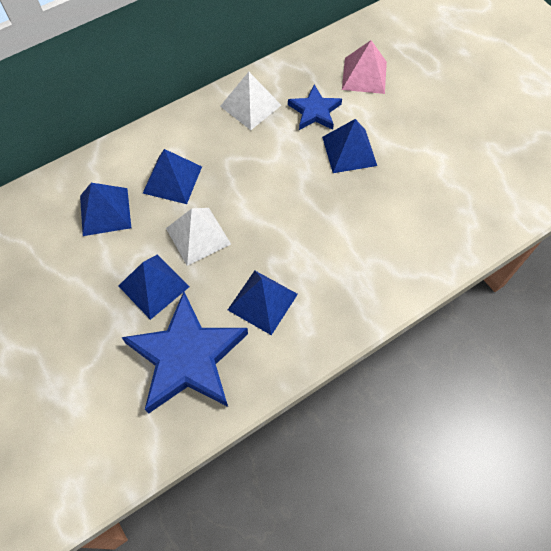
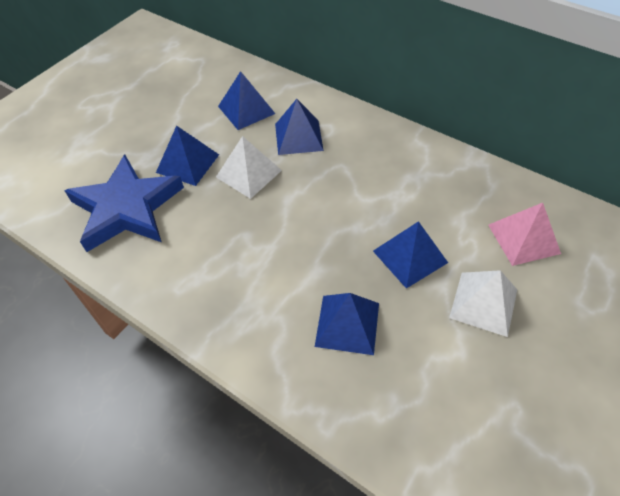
camera: 70 degrees right, 10 degrees down
(250, 105) = (414, 159): white pyramid -> white pyramid (483, 303)
(262, 302) = (198, 242): blue pyramid -> blue pyramid (347, 324)
(315, 111) = (442, 211): blue star -> none

